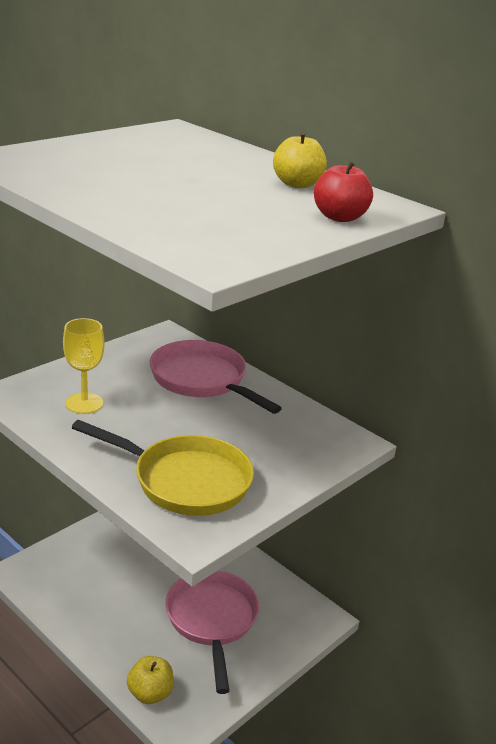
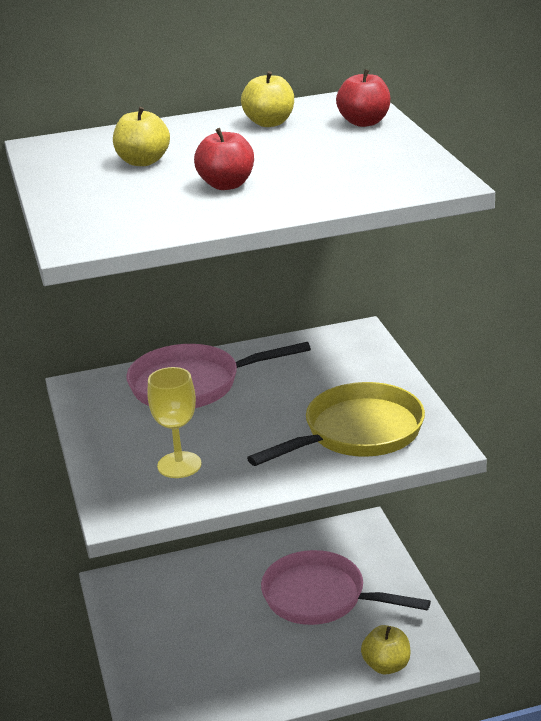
camera: 55 degrees left, 0 degrees up
(138, 186) = (226, 185): none -> red apple
(167, 156) = (143, 162): none -> yellow apple

